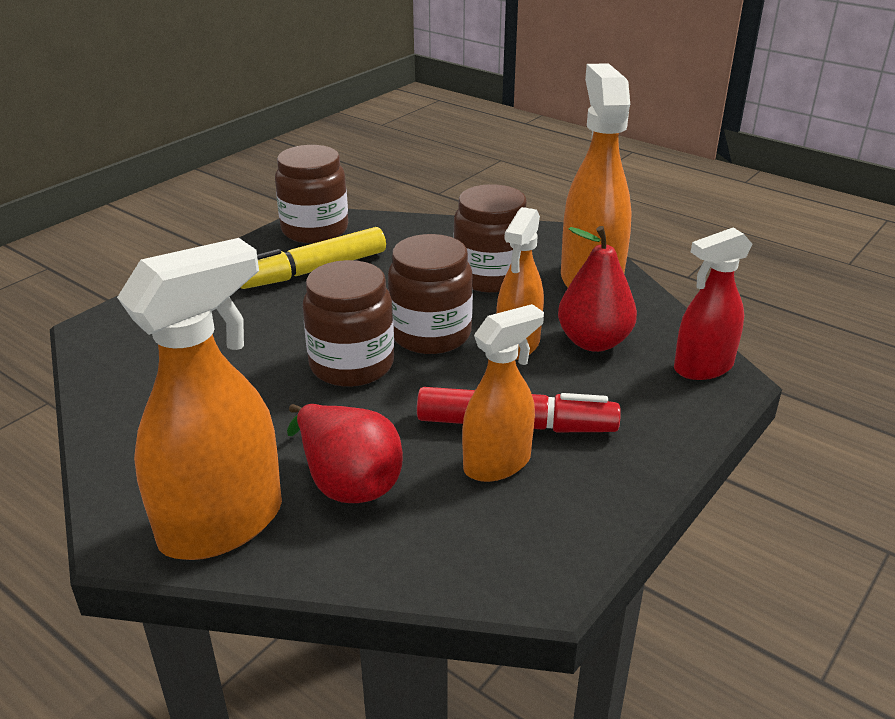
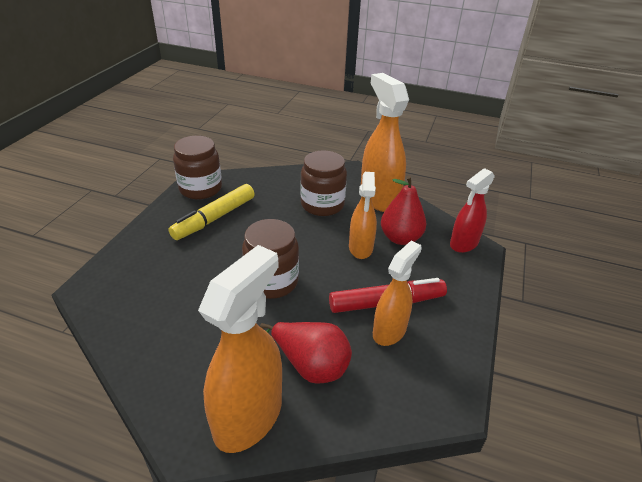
camera: 20 degrees left, 5 degrees up
(431, 334) = (308, 250): brown jar -> none

